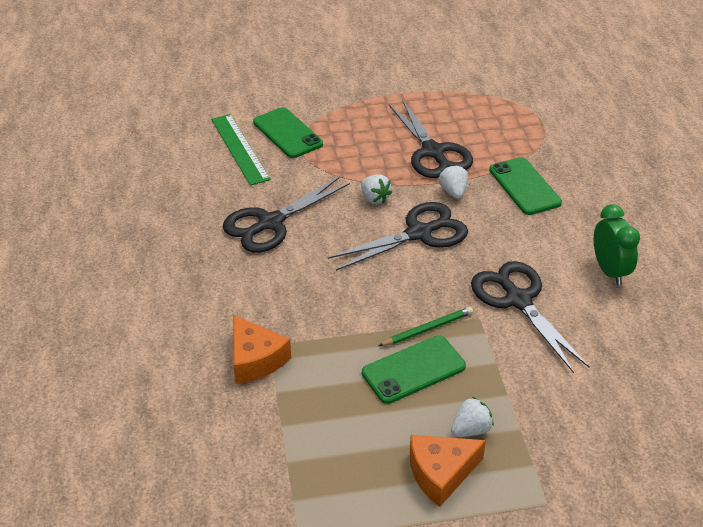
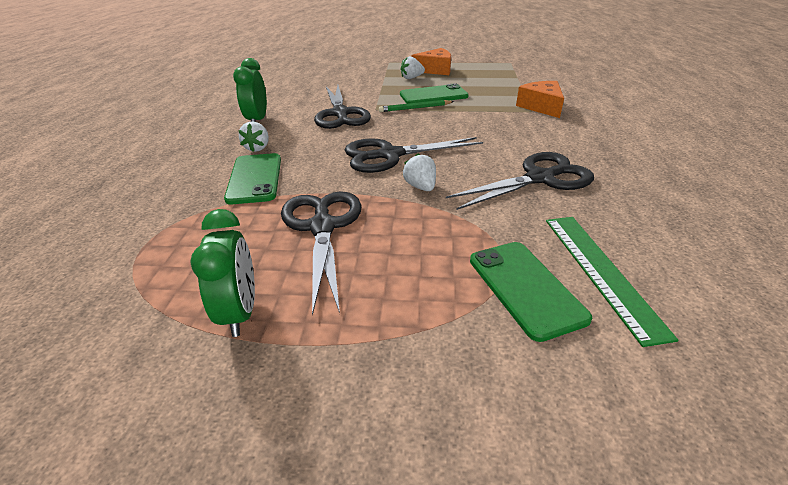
camera: 165 degrees left, 5 degrees down
(443, 100) = (240, 312): none -> green clock
(453, 192) = (332, 183): white strawberry -> white strawberry (257, 148)

